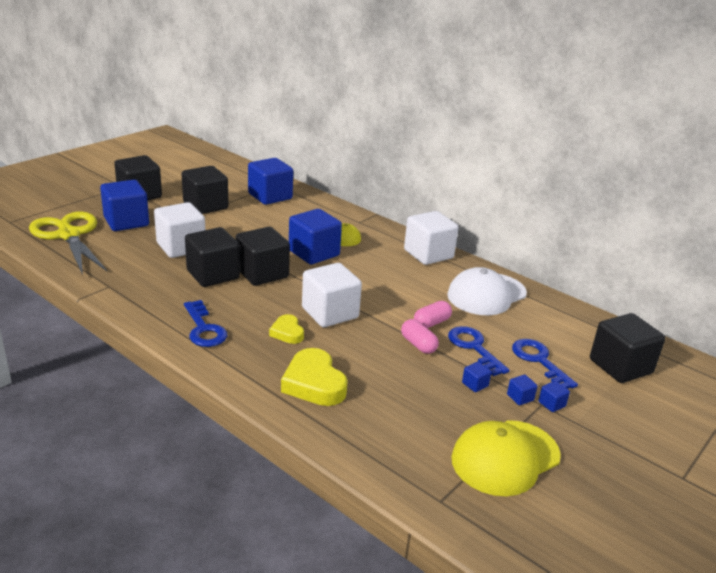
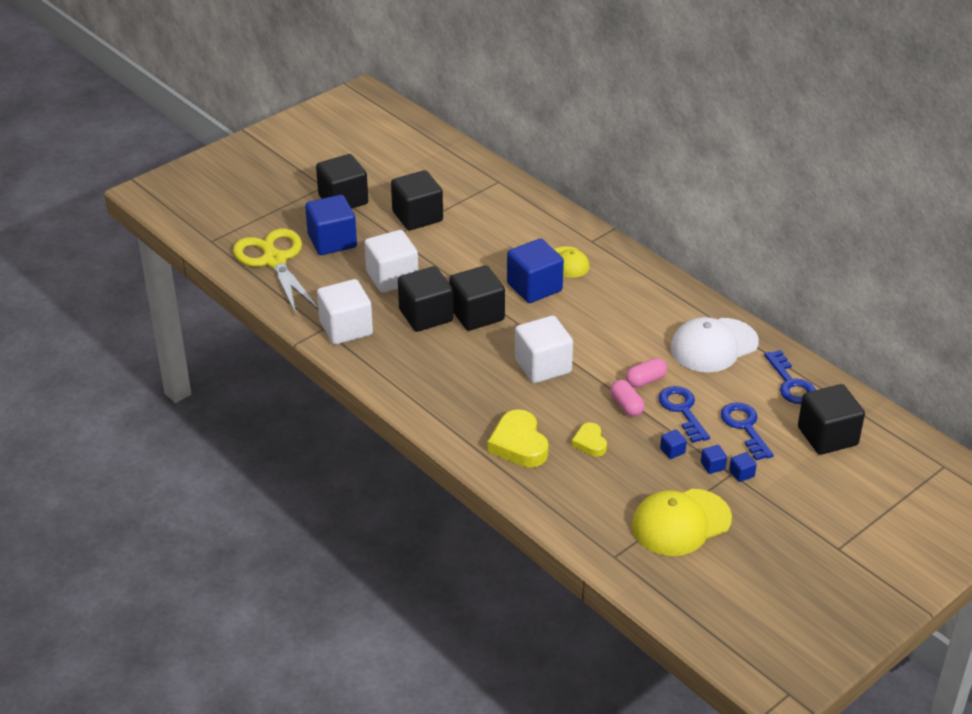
camera: 10 degrees right, 10 degrees up
(204, 329) = (417, 382): blue key -> blue key (790, 383)
(270, 196) = (491, 201): blue cube -> none
(287, 332) = (498, 388): yellow heart -> yellow heart (590, 443)
(428, 254) = (662, 289): white cube -> white cube (346, 328)

